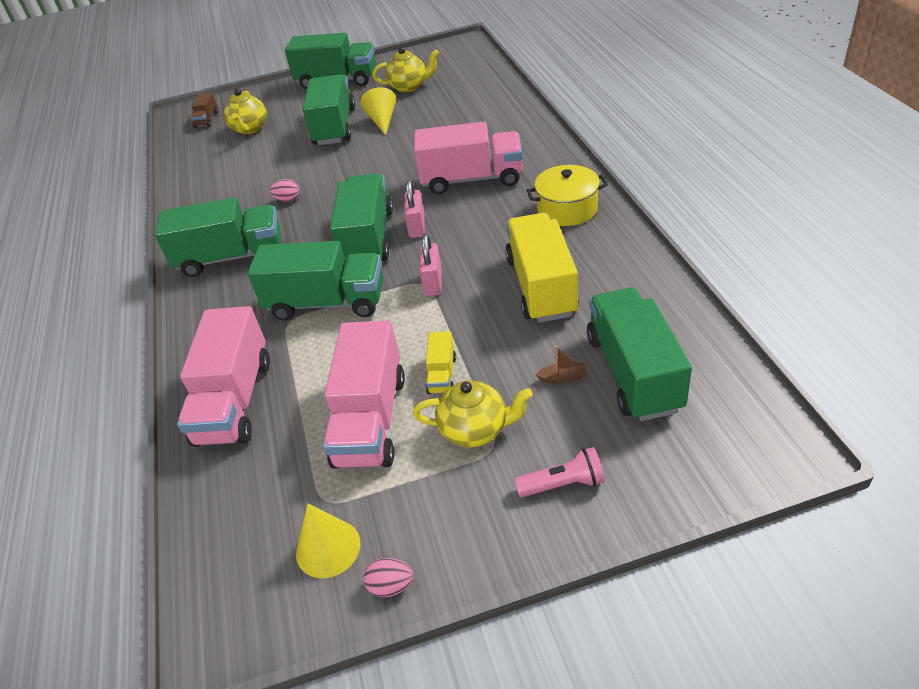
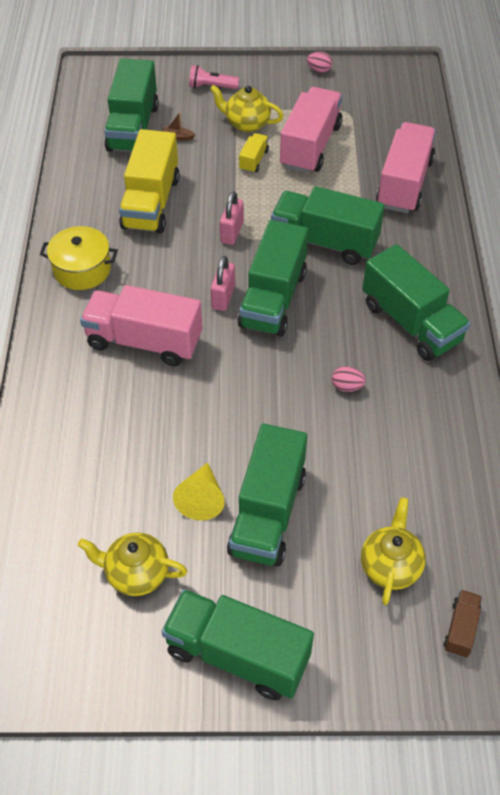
camera: 170 degrees left, 10 degrees up
(231, 257) = (411, 322): green truck -> green truck turned 135 degrees counterclockwise
(328, 548) = (349, 91): yellow cone -> none

